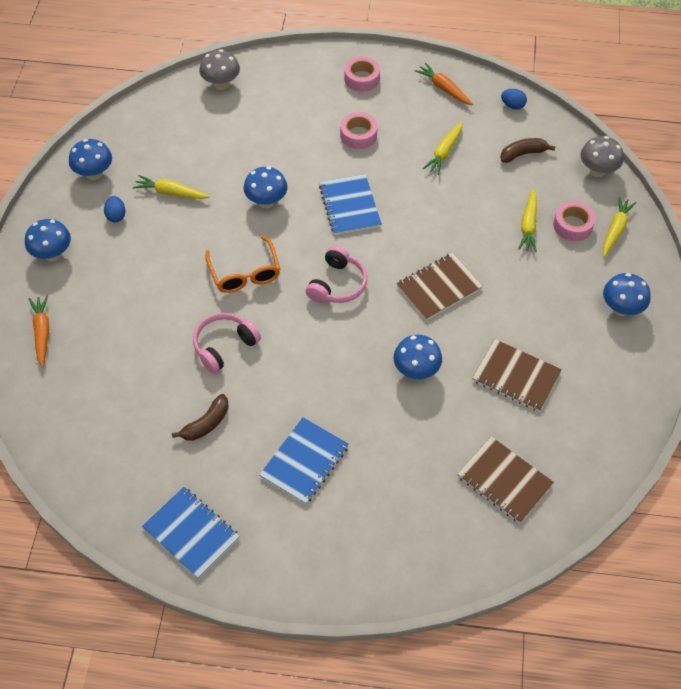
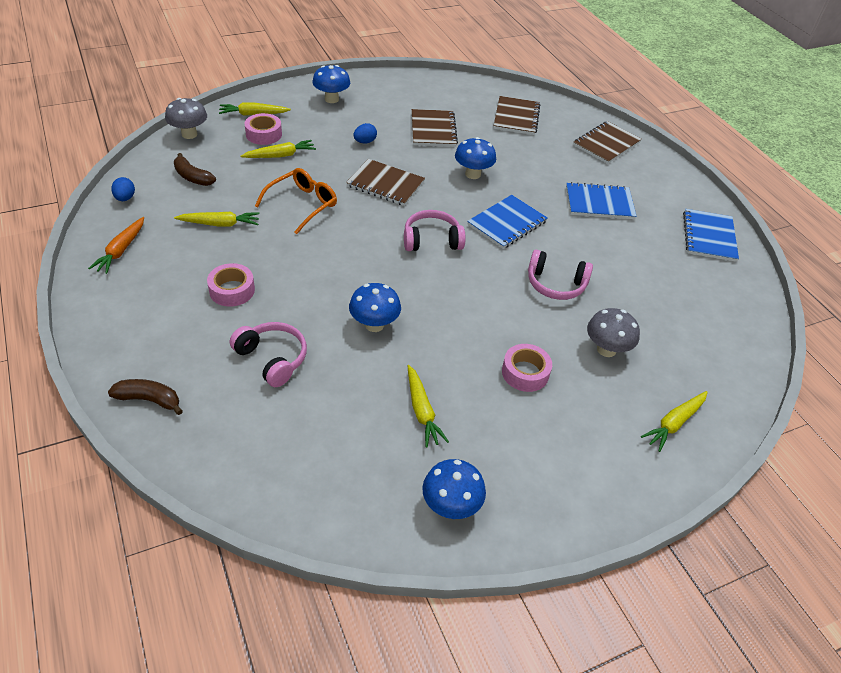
camera: 125 degrees left, 10 degrees down
(42, 333) = (674, 423): orange carrot -> yellow carrot
(52, 254) = (588, 475): blue mushroom -> none
(116, 216) = (491, 445): blue egg -> blue egg (365, 142)
(206, 423) = (629, 265): brown banana -> brown banana (149, 400)
(221, 84) = (211, 451): grey mushroom -> grey mushroom (606, 349)
(245, 273) = (472, 303): orange glasses -> orange glasses (302, 204)
(274, 134) = (272, 359): none -> pink headphones
(349, 206) = (335, 263): blue notebook -> blue notebook (507, 223)
(362, 79) = (135, 319): pink tape -> pink tape (525, 373)
(401, 549) = (606, 144): none -> brown notebook

